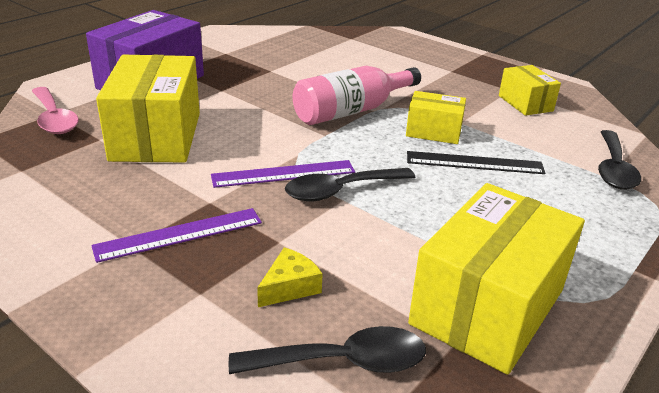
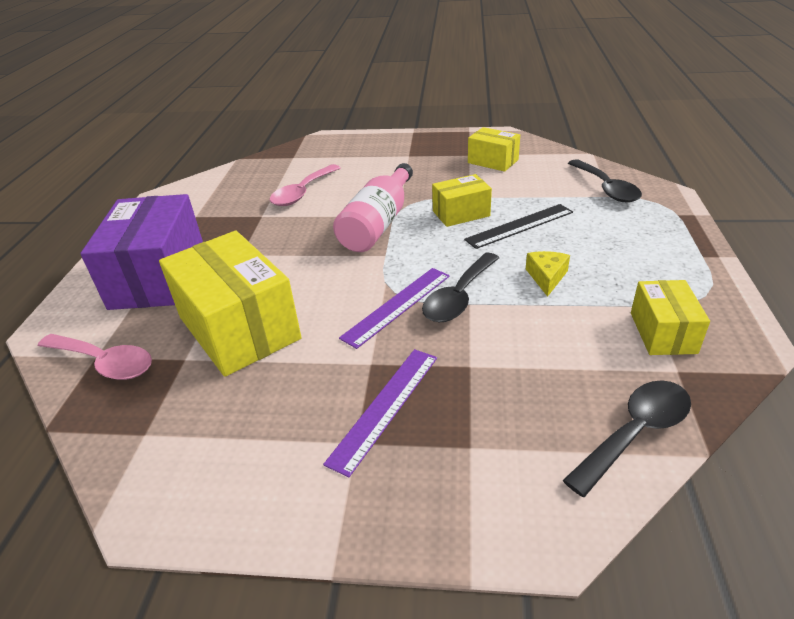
camera: 30 degrees left, 5 degrees up
(289, 287) = (527, 398): yellow cheese -> yellow cheese (546, 277)
(324, 66) = (303, 192): none -> pink spoon
(488, 307) = (663, 332): yellow box -> yellow box, size x0.53

